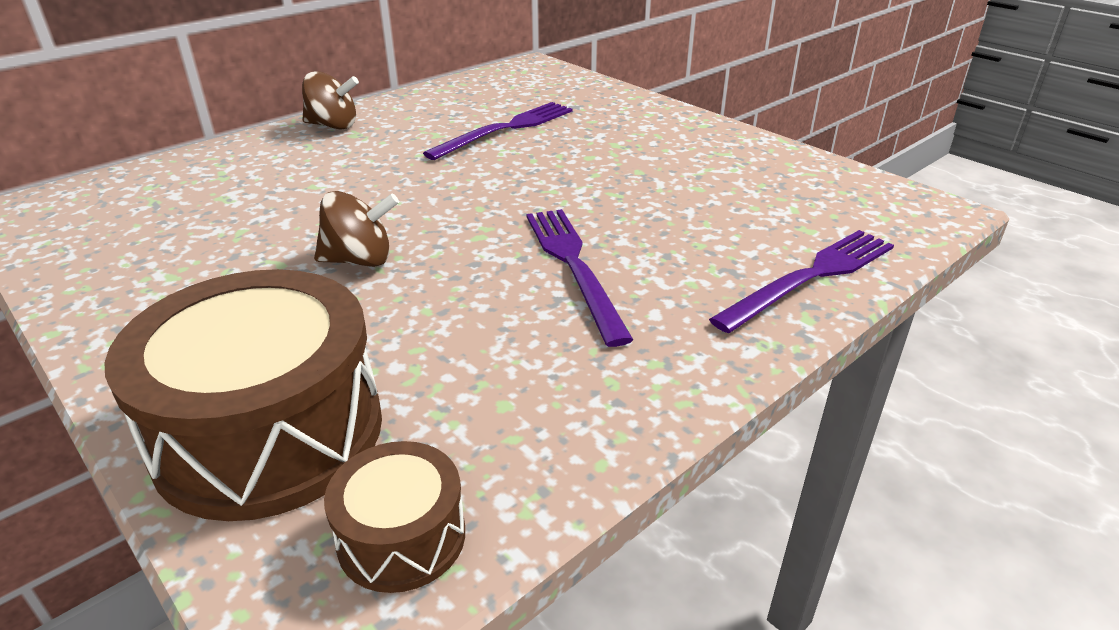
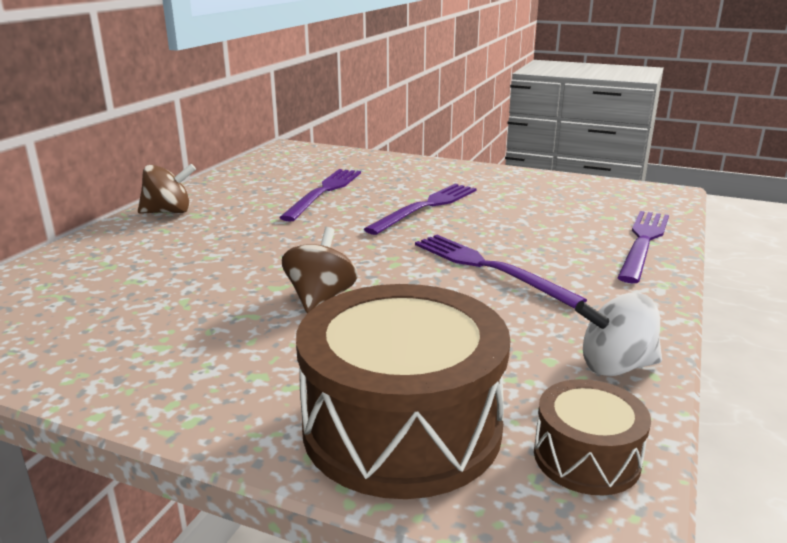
camera: 25 degrees left, 10 degrees down
(359, 260) = (320, 298): brown spinning top -> brown spinning top turned 45 degrees counterclockwise
(568, 437) = (615, 366): none -> white spinning top
(594, 170) = (426, 207): none -> purple fork

